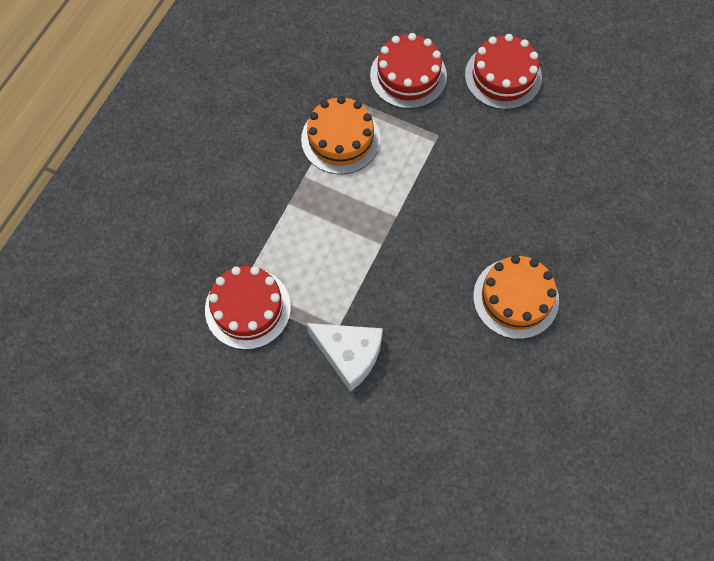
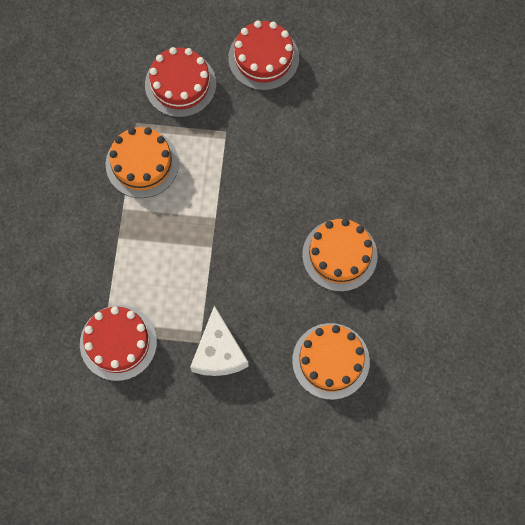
camera: 20 degrees left, 5 degrees up
(349, 355) = (218, 352): white cheese -> white cheese turned 75 degrees clockwise
(467, 407) = (330, 361): none -> orange cake

